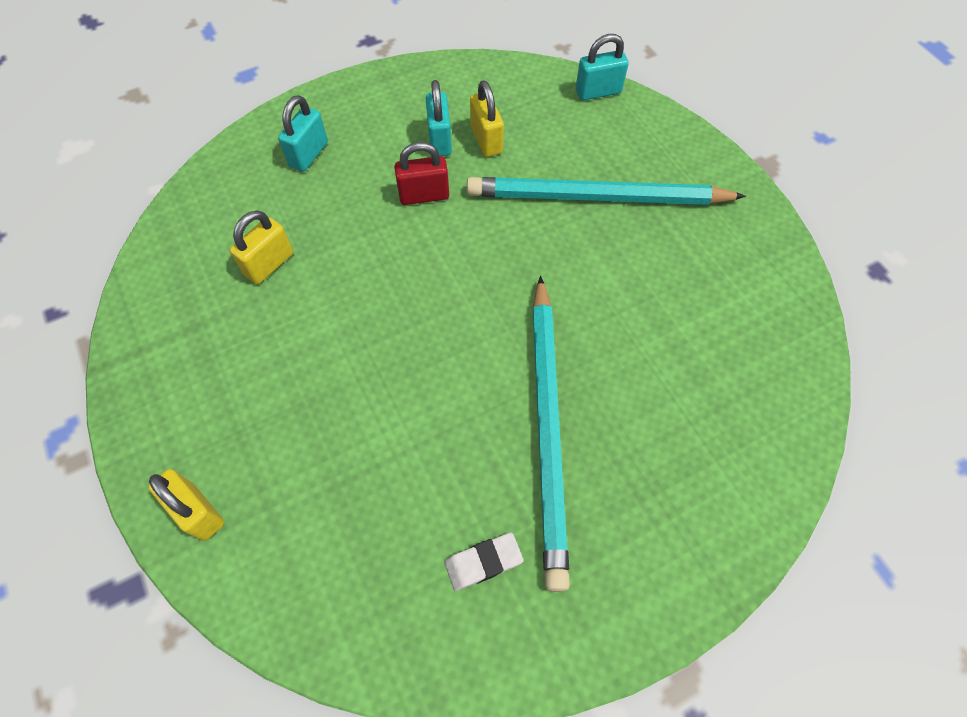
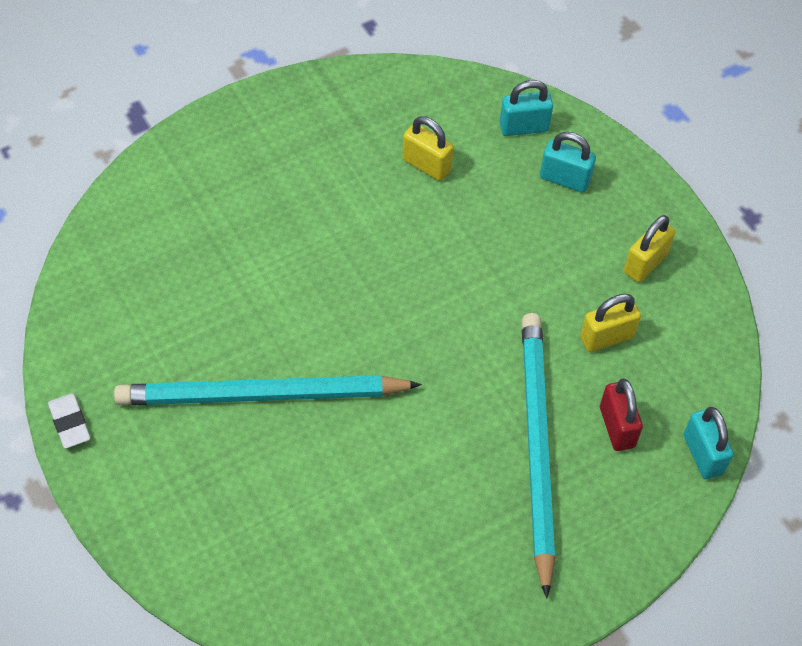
camera: 85 degrees right, 5 degrees down
(198, 511) = (193, 152): yellow padlock -> yellow padlock (645, 263)
(424, 195) = (521, 283): red padlock -> red padlock (617, 427)
(440, 140) = (600, 293): turquoise padlock -> turquoise padlock (523, 127)
(483, 562) = (143, 347): white eraser -> white eraser (70, 423)

